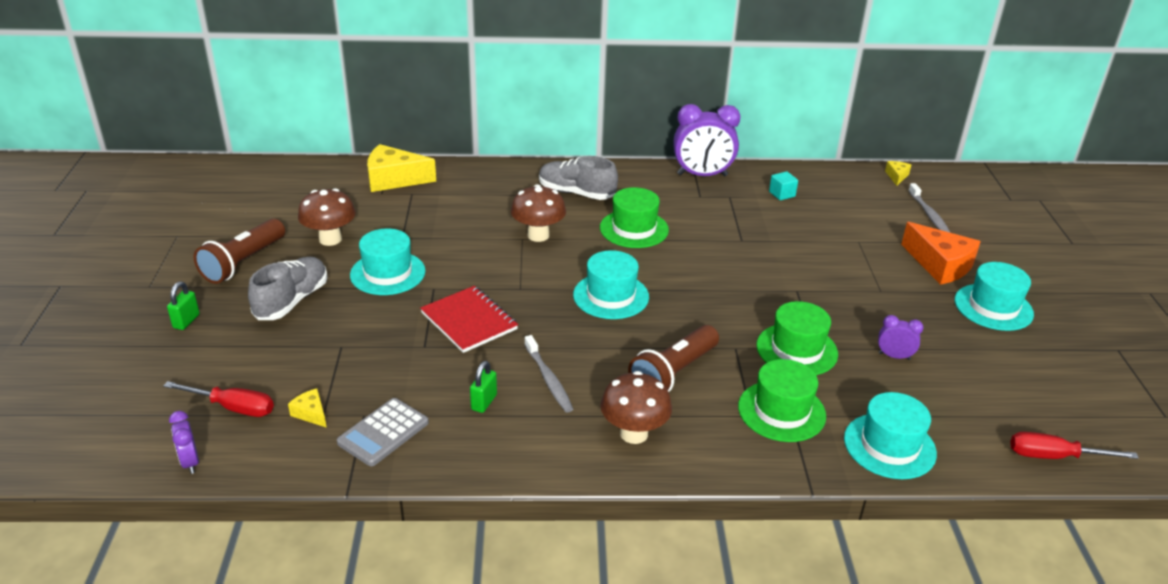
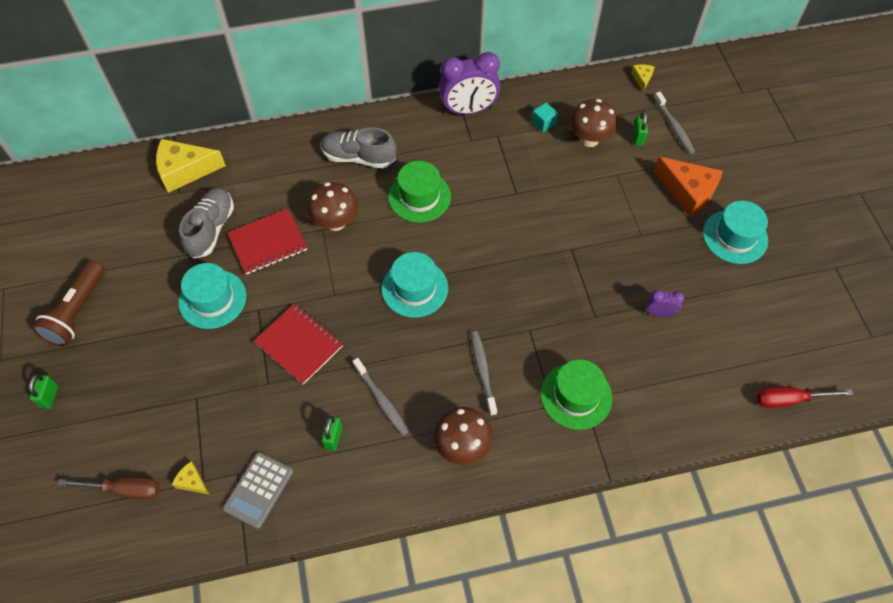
camera: 10 degrees left, 25 degrees up
(190, 462) = (108, 557): purple clock -> none
(233, 407) = (124, 489): red screwdriver -> brown screwdriver
(292, 301) = (136, 352): grey shoe -> grey shoe (211, 229)
(330, 239) = (148, 265): brown mushroom -> brown mushroom (589, 139)
(461, 240) = (268, 243): none -> red notebook
(673, 373) = (483, 371): brown flashlight -> grey toothbrush
(797, 349) = (580, 322): green hat -> none
(886, 217) = (637, 137): none -> green padlock
(889, 446) = (664, 416): turquoise hat -> none

